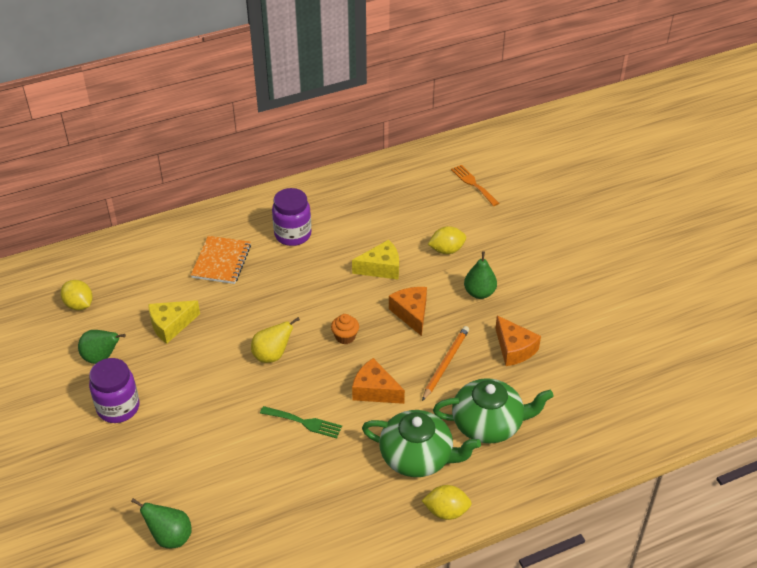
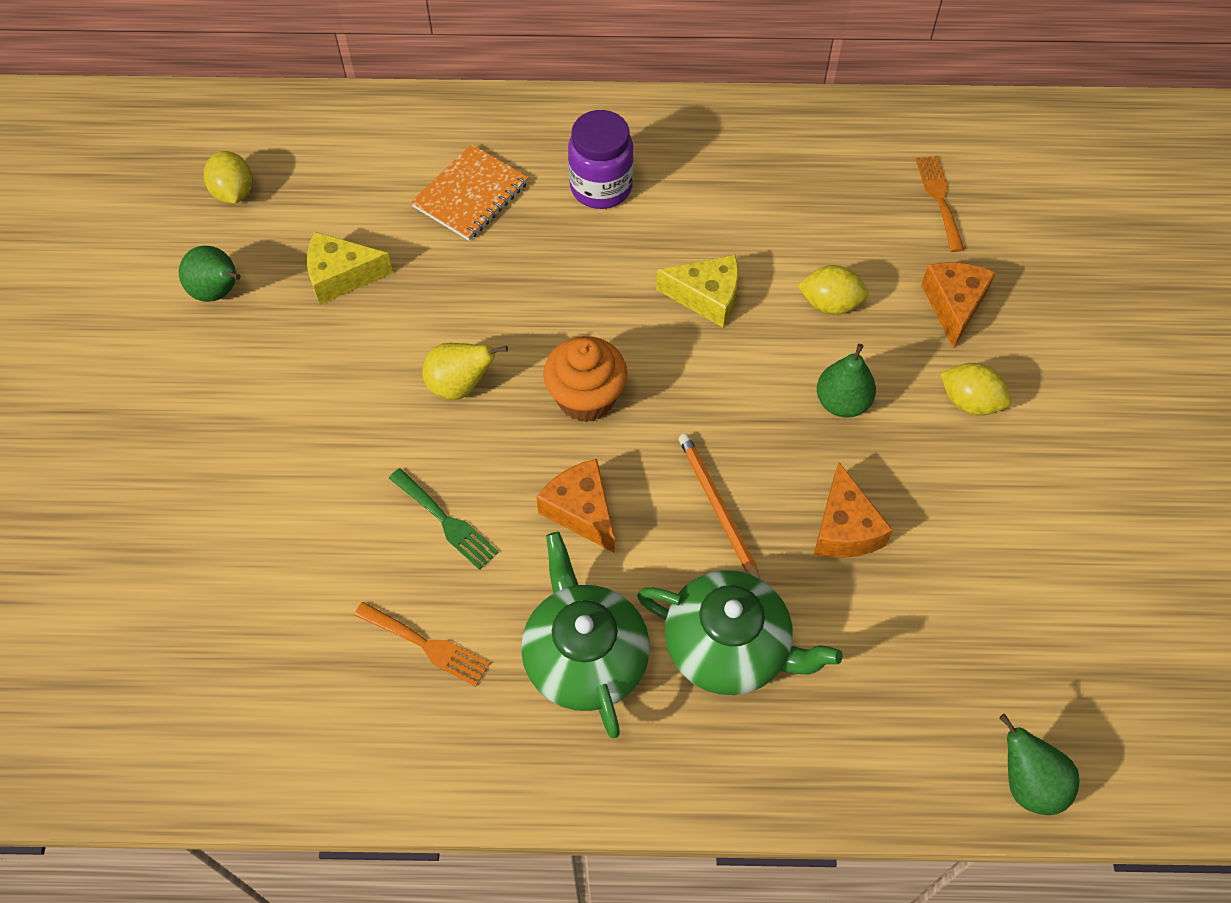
camera: 25 degrees right, 15 degrees up
(118, 408) = (198, 384): purple jar -> none
(170, 537) = (156, 630): green pear -> green pear (1028, 783)
(330, 484) = (427, 645): none -> orange fork
(345, 337) = (586, 398): orange cupcake -> orange cupcake, size x1.72
(411, 313) = (711, 397): orange cheese -> orange cheese (954, 305)
(417, 457) = (585, 657): green teapot -> green teapot turned 150 degrees counterclockwise
(445, 363) = (718, 509): orange pencil -> orange pencil turned 75 degrees counterclockwise
(446, 511) = (578, 774): yellow lemon -> yellow lemon (969, 402)

